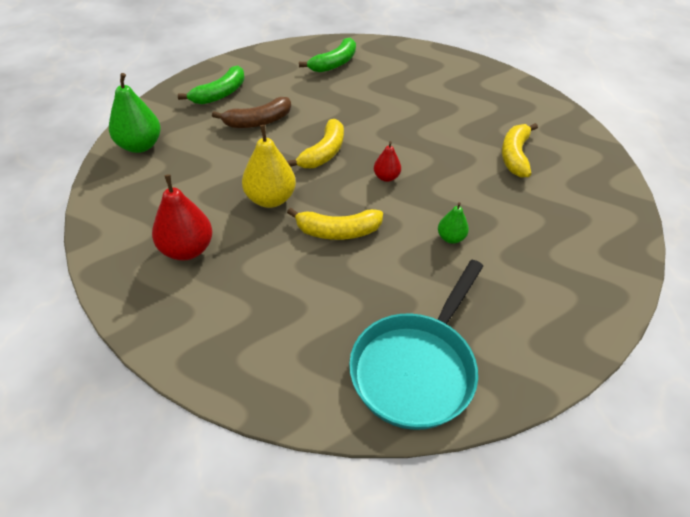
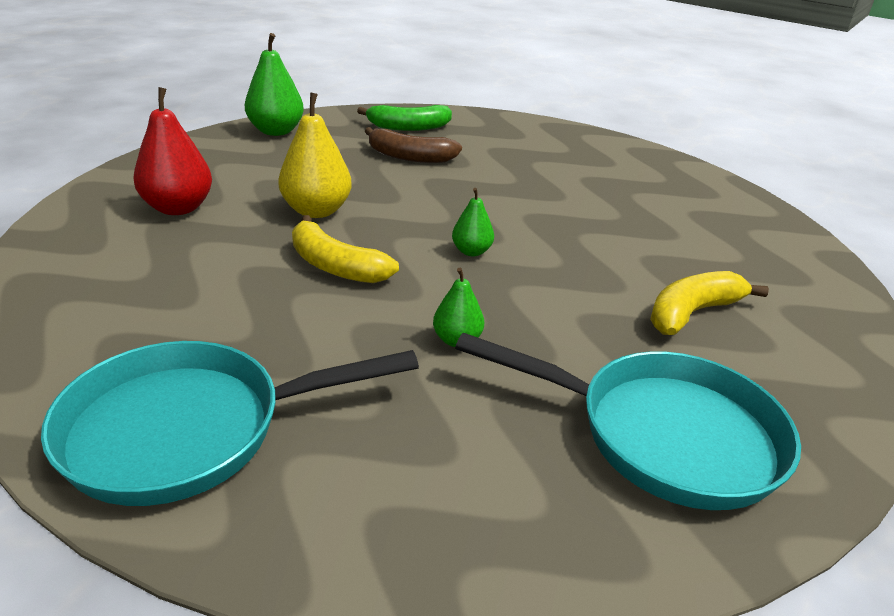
camera: 40 degrees right, 15 degrees down
(323, 153) = (435, 204): yellow banana -> none
(334, 63) = (570, 148): green banana -> none
(386, 177) = (471, 251): red pear -> green pear
(572, 231) = (663, 434): none -> turquoise pan

